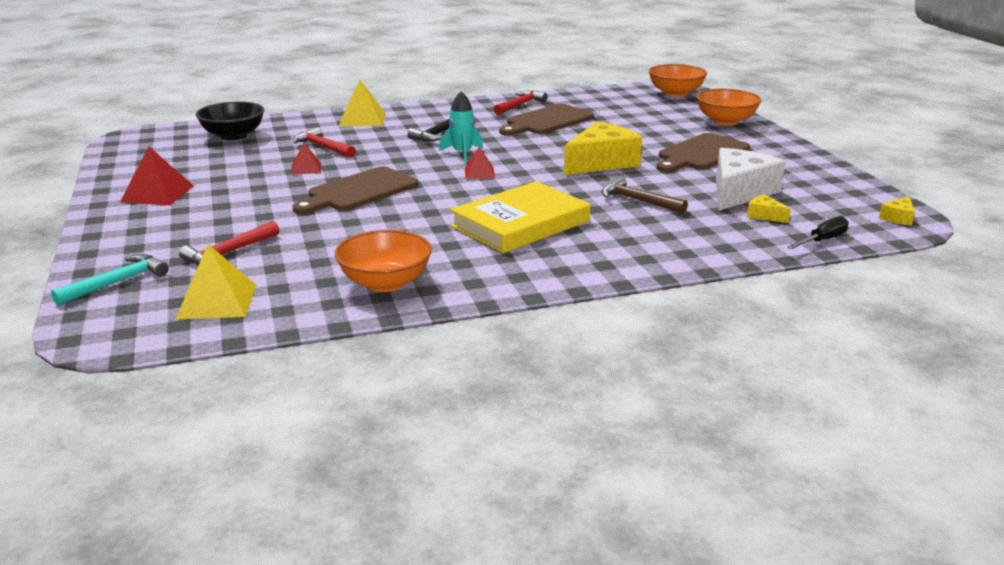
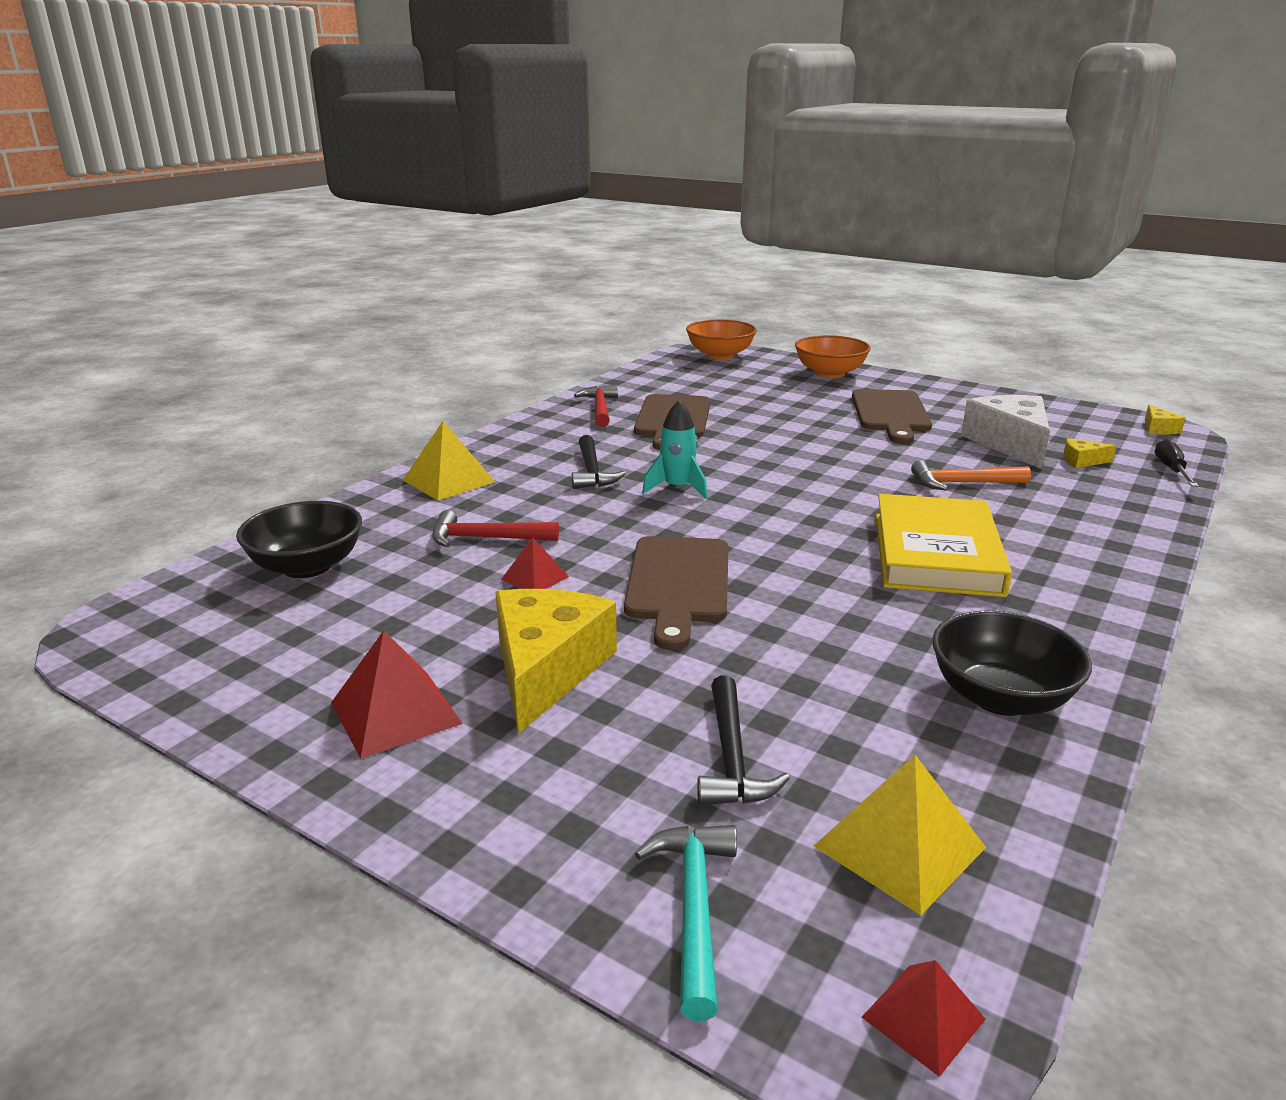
camera: 40 degrees left, 0 degrees up
(229, 252) = (732, 757): red hammer -> black hammer
(385, 283) = (1000, 697): orange bowl -> black bowl
(479, 172) = (751, 506): red pyramid -> red pyramid (923, 1017)
(601, 162) = (835, 452): yellow cheese -> yellow cheese (547, 669)
(638, 201) = (963, 483): brown hammer -> orange hammer

